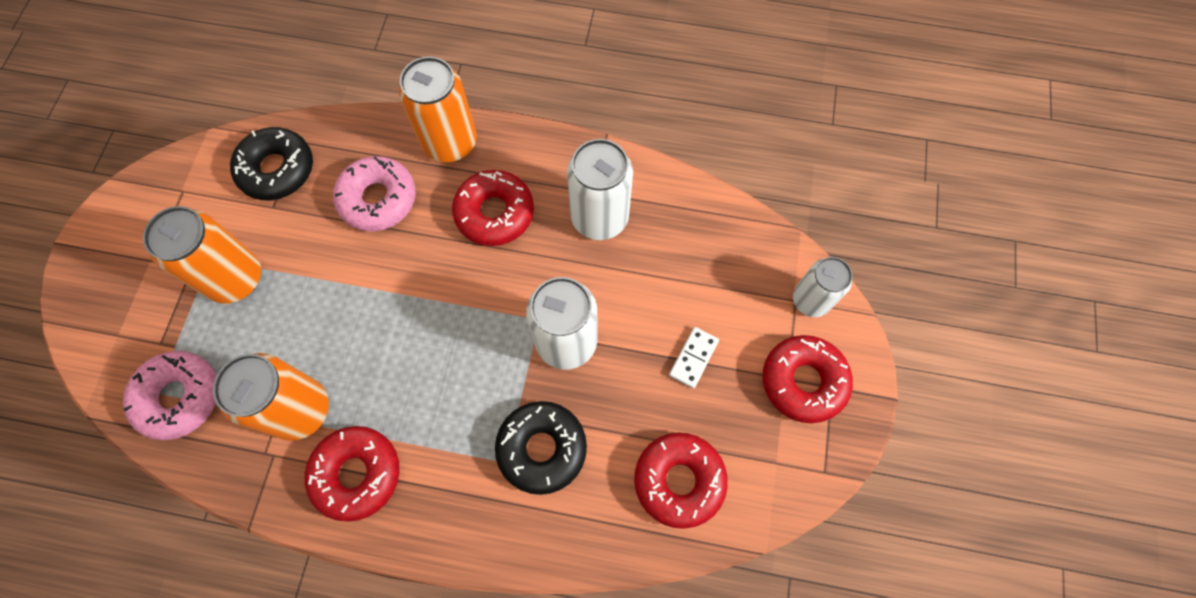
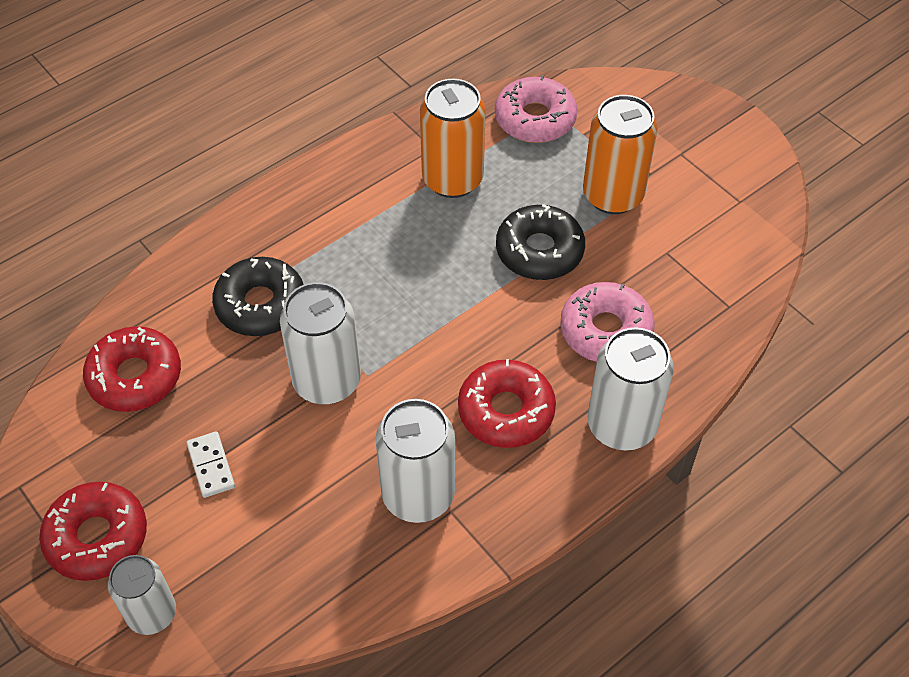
camera: 130 degrees right, 15 degrees down
(277, 170) = (707, 275): black donut -> black donut (539, 251)
(357, 474) = (367, 185): red donut -> none
(450, 142) = (621, 425): orange can -> white can

